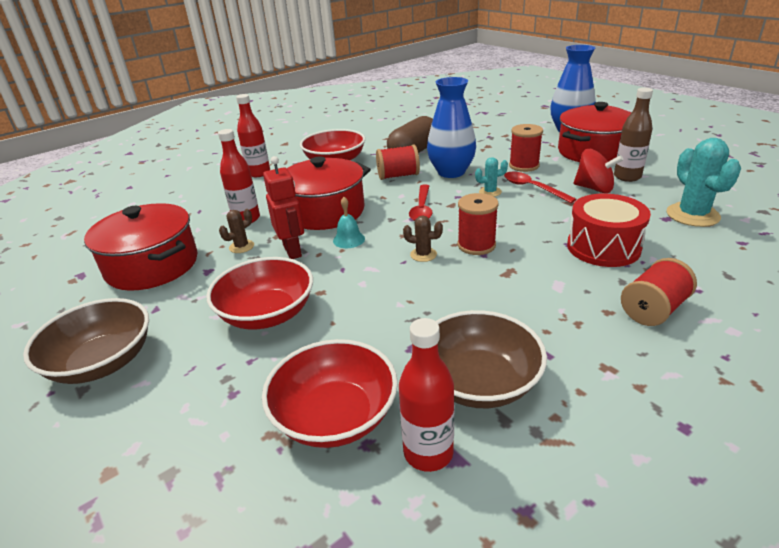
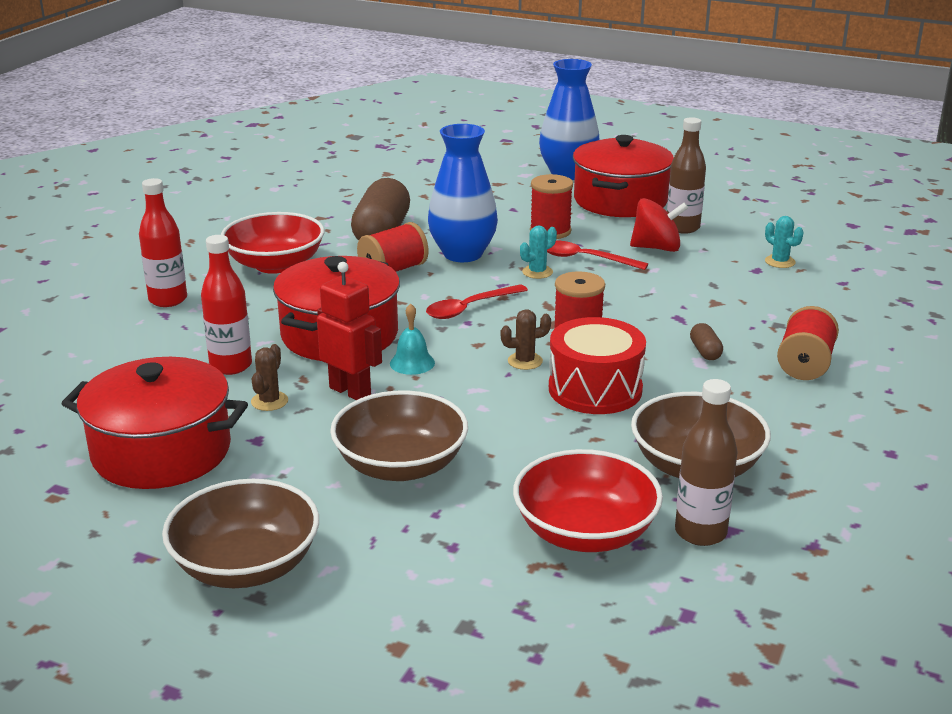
camera: 30 degrees left, 5 degrees down
(267, 314) = (400, 465): red bowl -> brown bowl
(422, 209) = (470, 308): red spoon -> red spoon turned 75 degrees clockwise
(428, 452) = (700, 532): red bottle -> brown bottle
(569, 277) = (705, 351): none -> brown capsule
(603, 247) = (715, 313): red drum -> red drum (595, 389)
(692, 215) = (780, 262): turquoise cactus -> turquoise cactus, size x0.52

